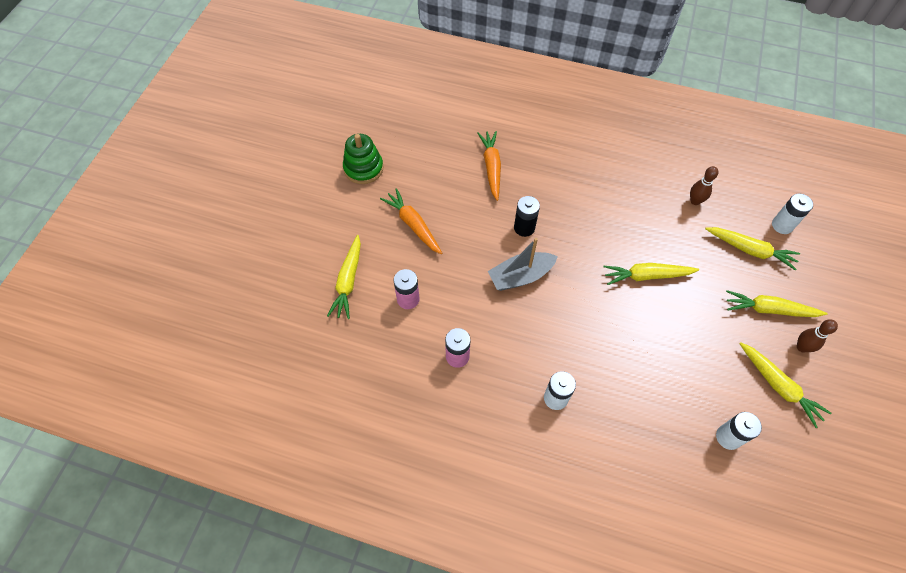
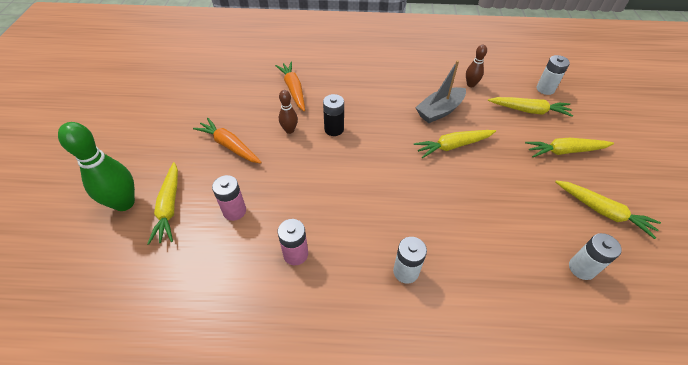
camera: 15 degrees left, 10 degrees down
(307, 267) = (124, 203): none -> green bowling pin
(363, 168) = (175, 109): green stacking toy -> none
(520, 276) = (341, 168): grey boat -> grey boat (439, 111)
(802, 347) = (605, 175): brown bowling pin -> brown bowling pin (289, 130)

